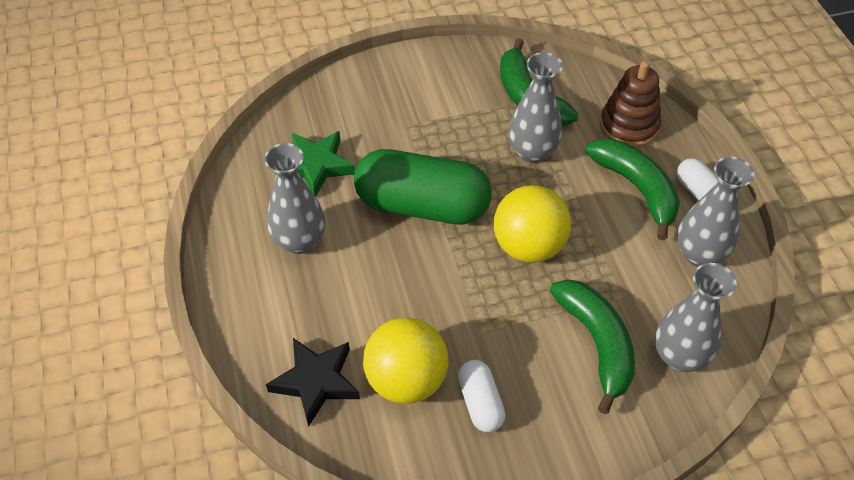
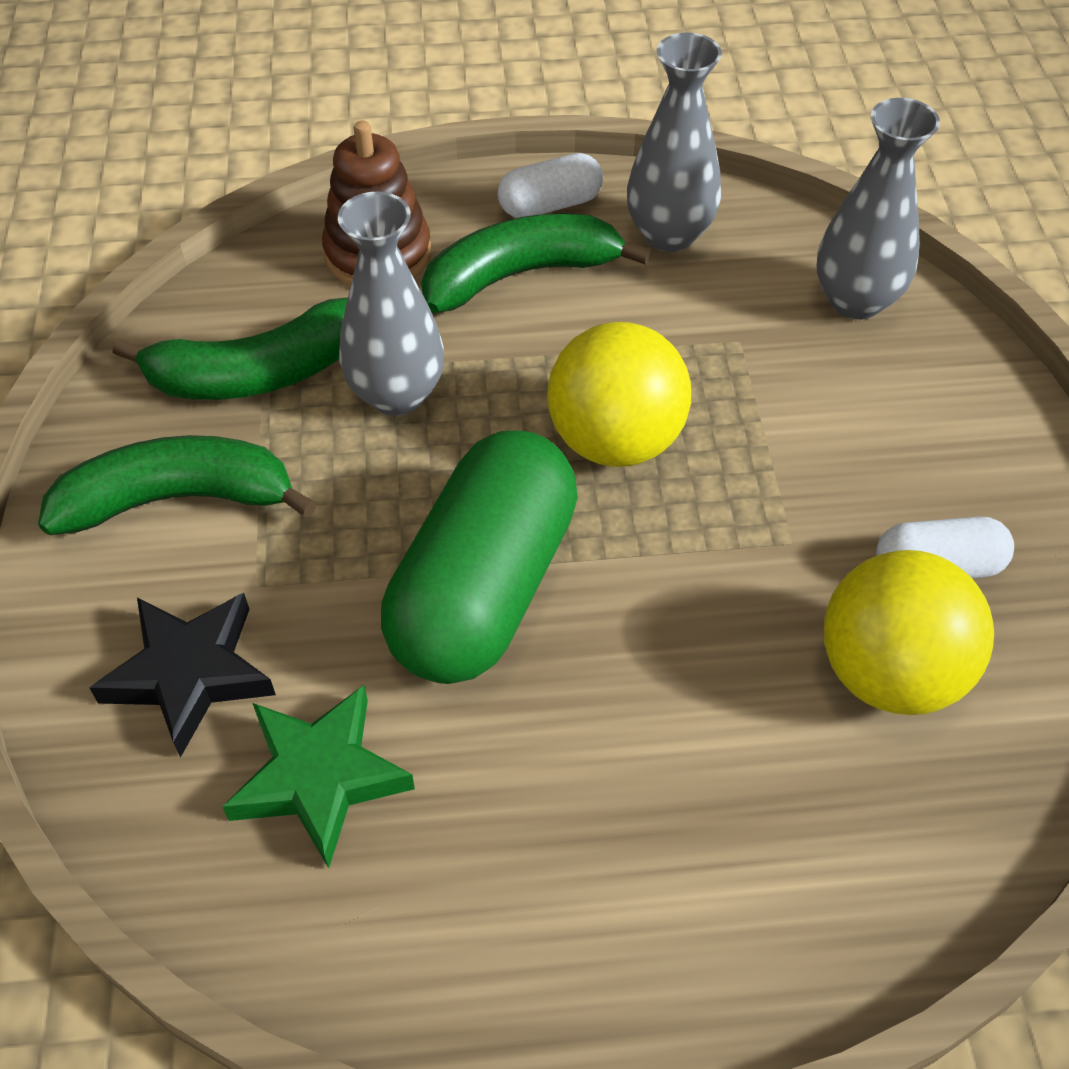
camera: 80 degrees left, 0 degrees up
(299, 241) = (530, 832): grey vase -> none
(316, 382) = (890, 832): black star -> black star (189, 674)
(596, 344) = (827, 391): green banana -> green banana (178, 499)

